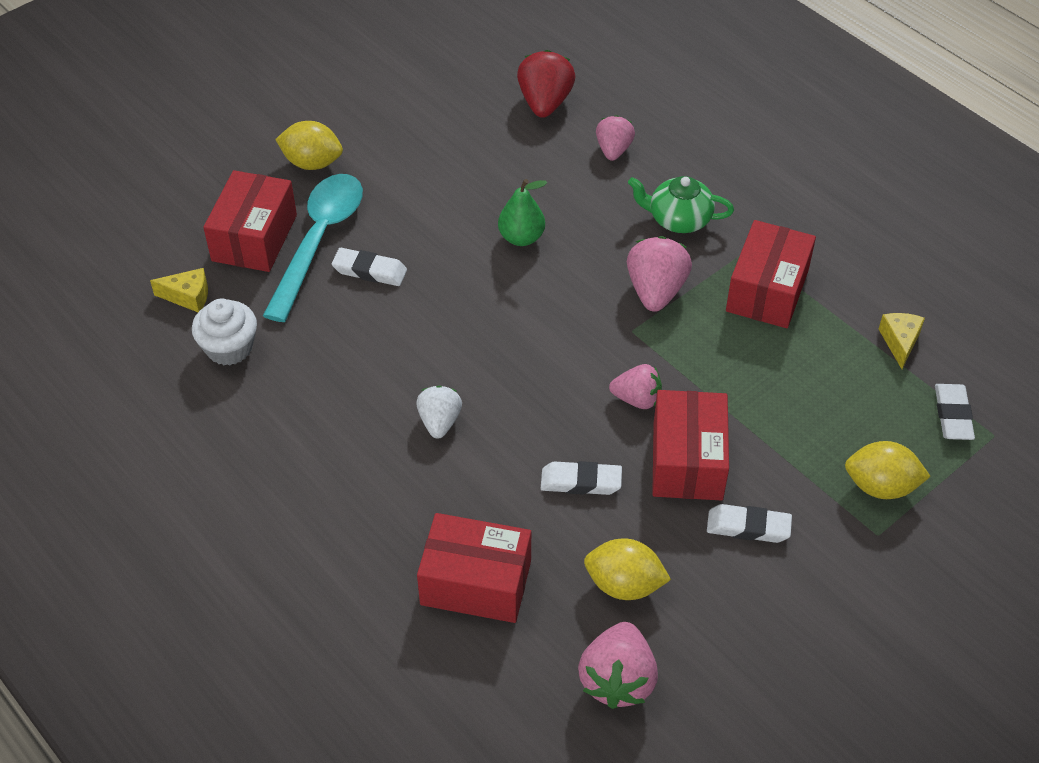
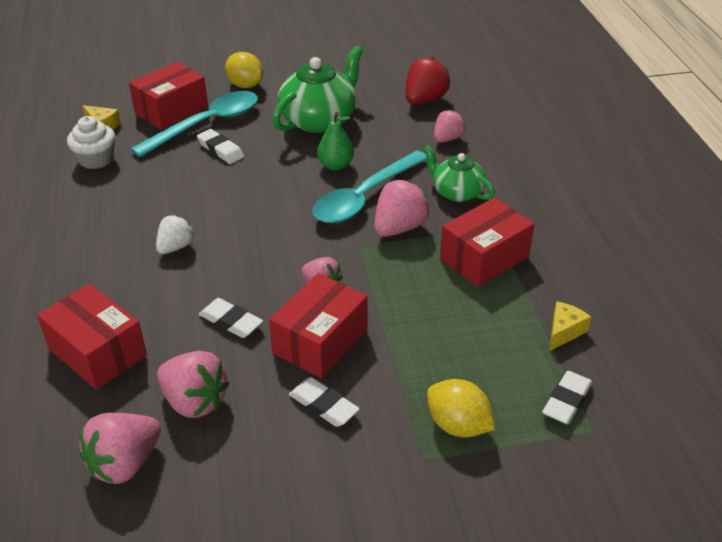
camera: 30 degrees right, 10 degrees down
(448, 180) = (319, 120): none -> green teapot
(588, 266) = (364, 197): none -> turquoise spoon
(624, 585) = (194, 401): yellow lemon -> pink strawberry

